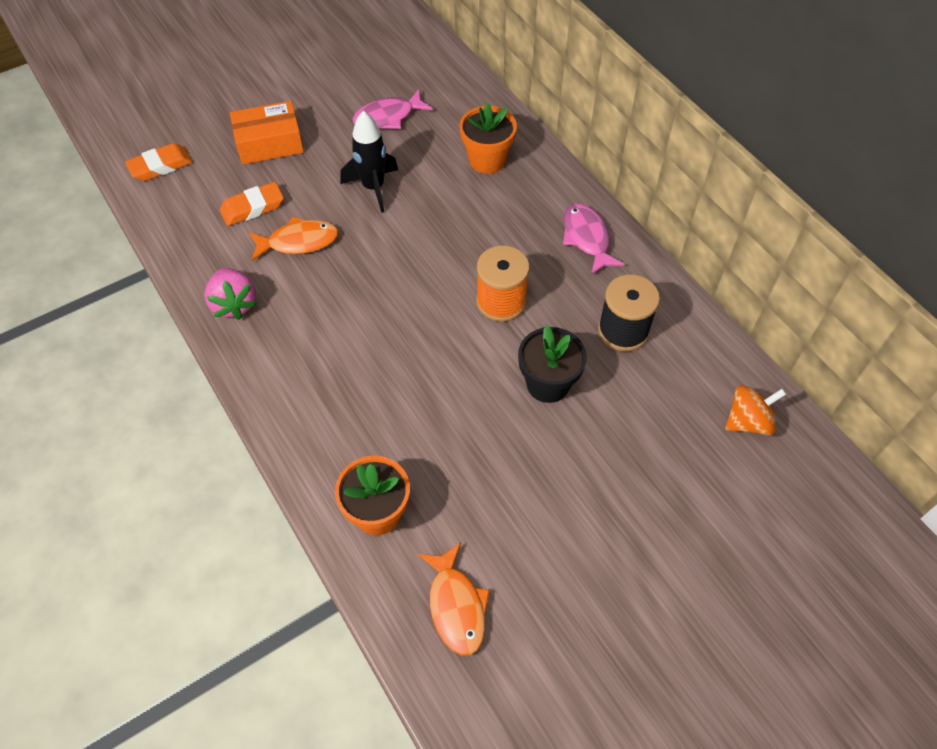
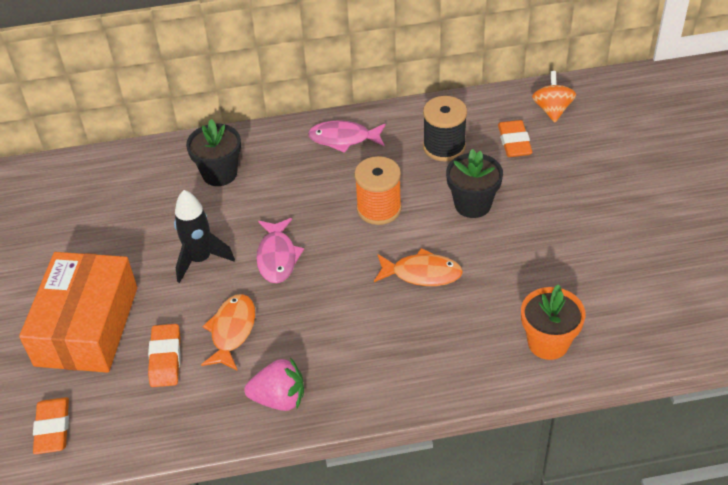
camera: 65 degrees left, 10 degrees down
(269, 143) = (87, 326): orange box -> orange box, size x1.57
(388, 117) = (118, 226): pink fish -> pink fish (277, 257)
(456, 606) = (645, 314): orange fish -> orange fish (422, 273)
(487, 160) = (219, 173): orange flower pot -> black flower pot
(668, 397) = (514, 142): none -> orange eraser

